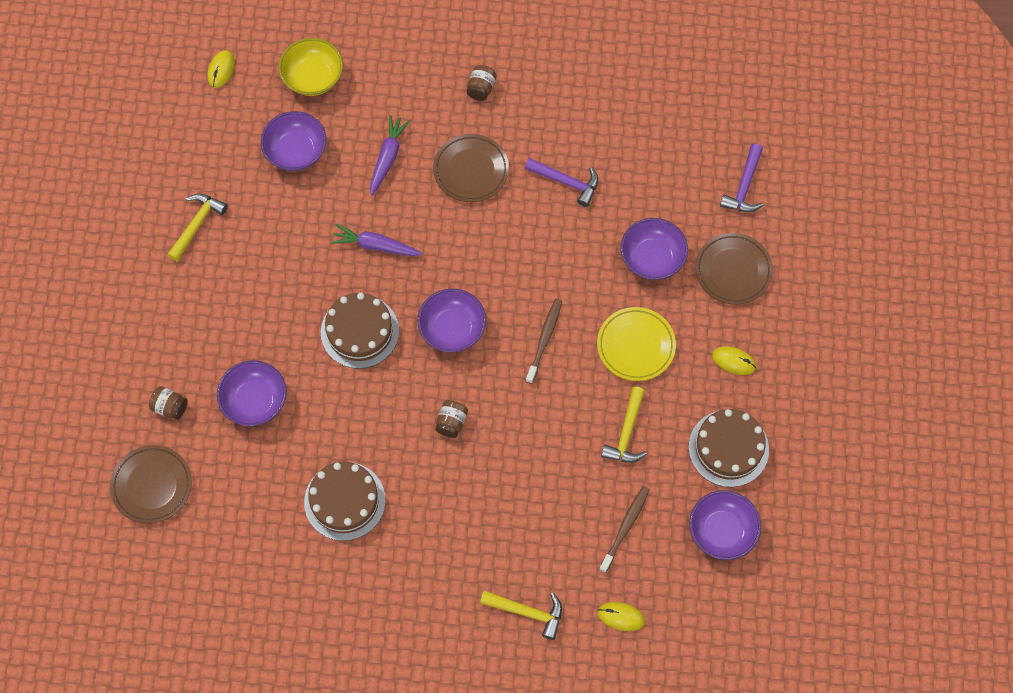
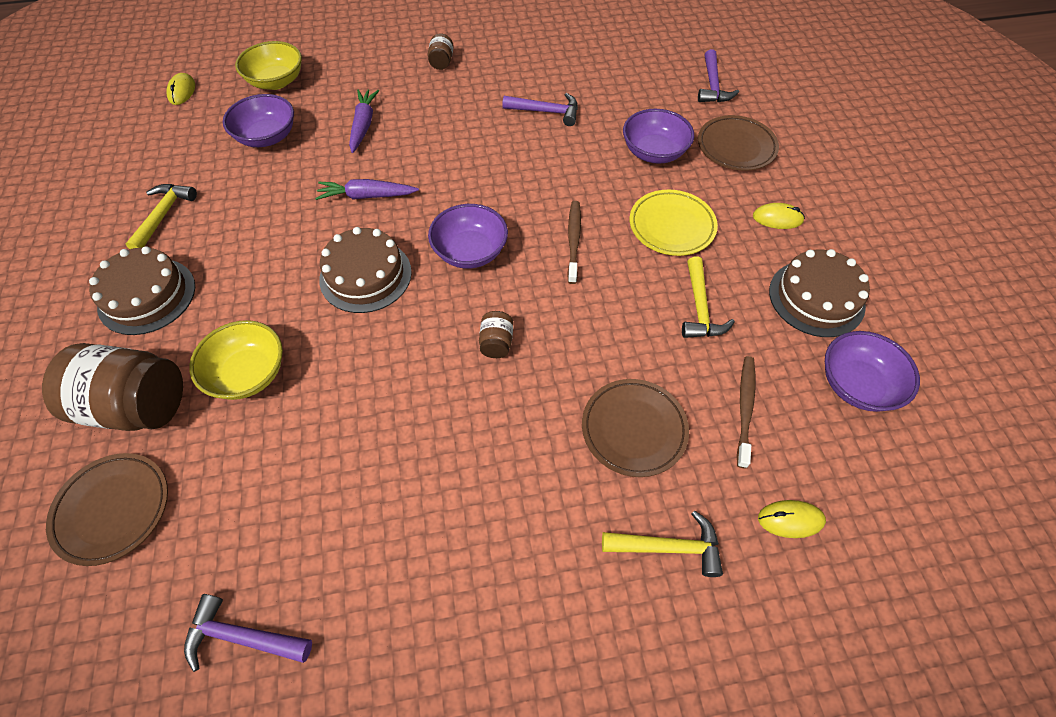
camera: 15 degrees left, 10 degrees down
(170, 407) = (137, 405): brown jar -> brown jar, size x2.26
(232, 594) = (242, 636): none -> purple hammer
(254, 401) = (248, 374): purple bowl -> yellow bowl
(344, 501) = (384, 464): brown cake -> brown cake (147, 296)
(471, 170) = (450, 120): brown plate -> brown plate (633, 429)

